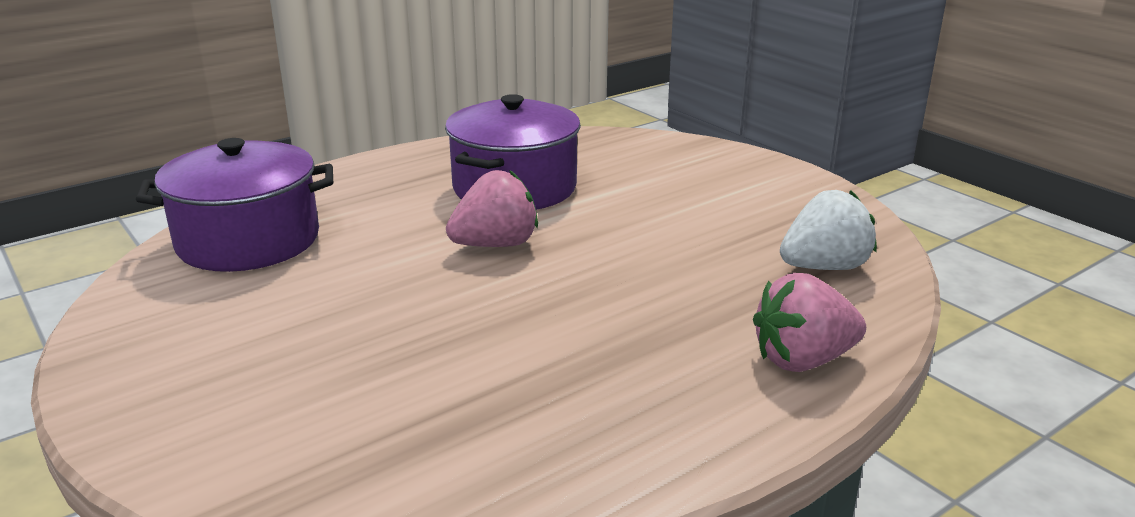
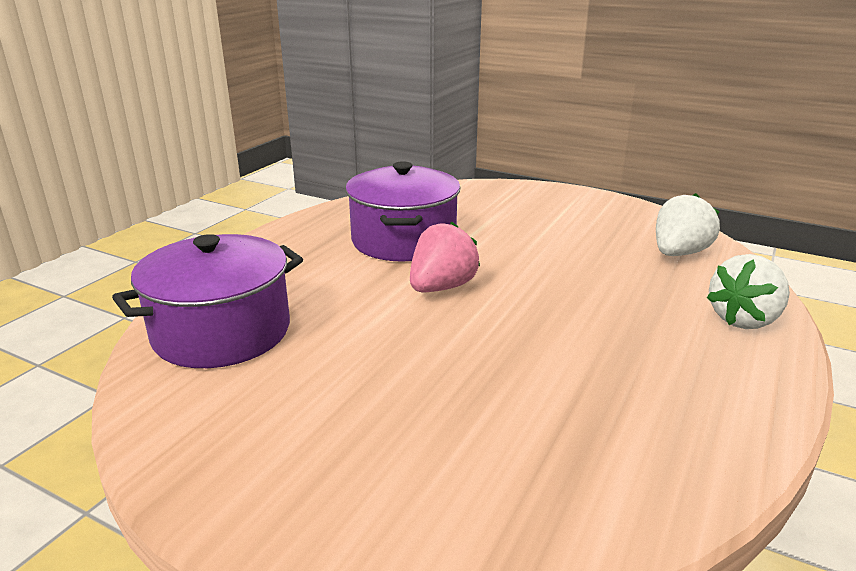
camera: 25 degrees left, 0 degrees up
(803, 360) = (744, 319): pink strawberry -> white strawberry

